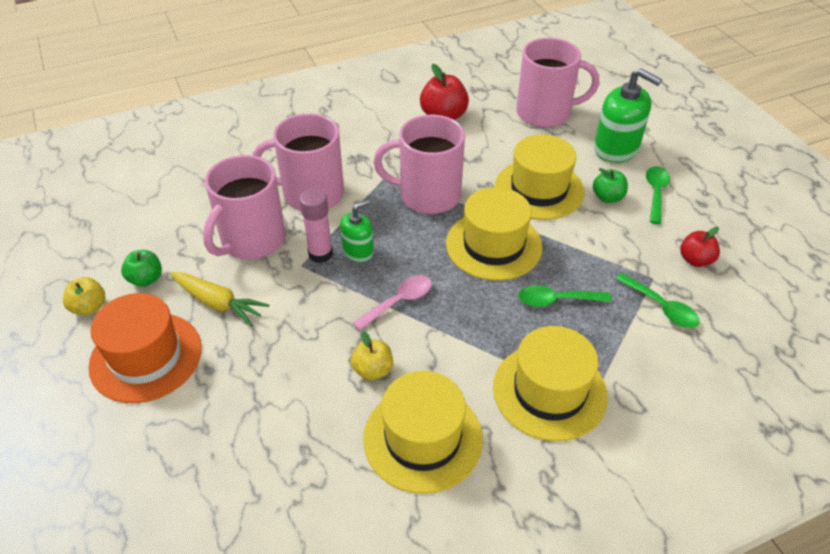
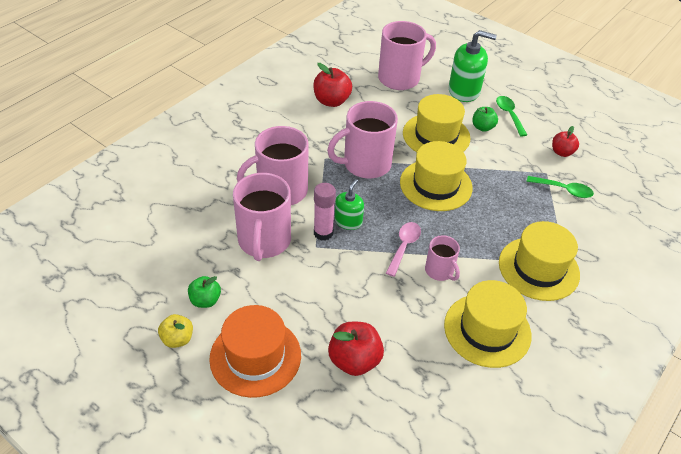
camera: 30 degrees left, 0 degrees up
(218, 303) = (277, 297): yellow carrot -> none
(242, 406) = (354, 360): none -> red apple
(373, 370) = (422, 299): yellow apple -> none
(419, 345) = (440, 271): none -> pink mug
(556, 300) = (501, 208): green spoon -> none

